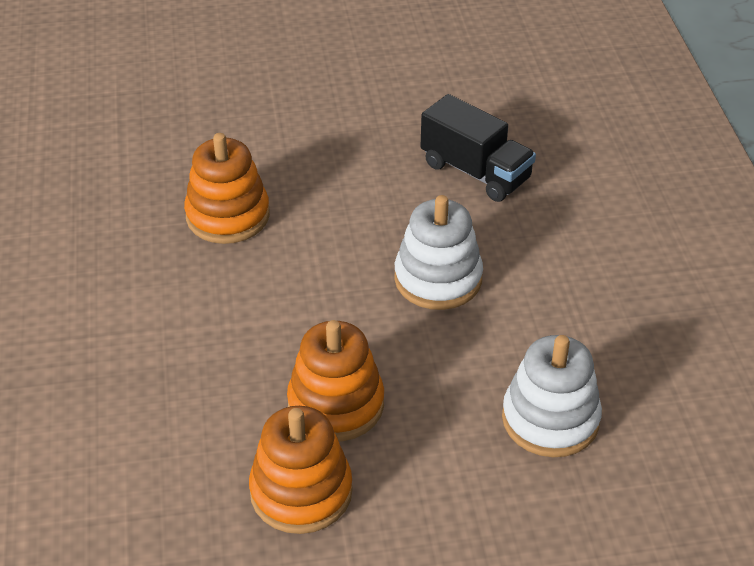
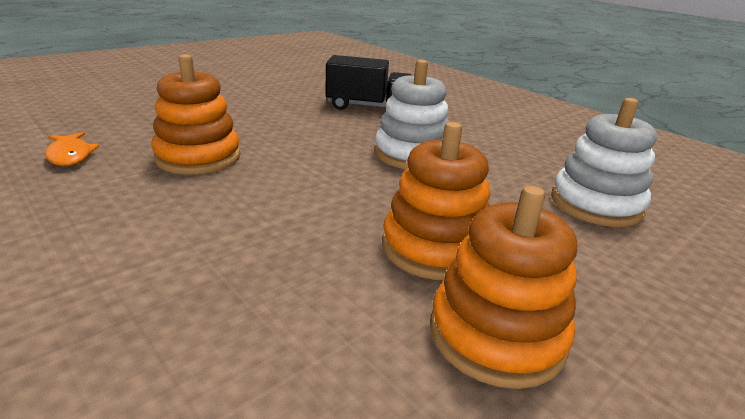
camera: 35 degrees left, 15 degrees down
(126, 179) = (70, 155): none -> orange fish

